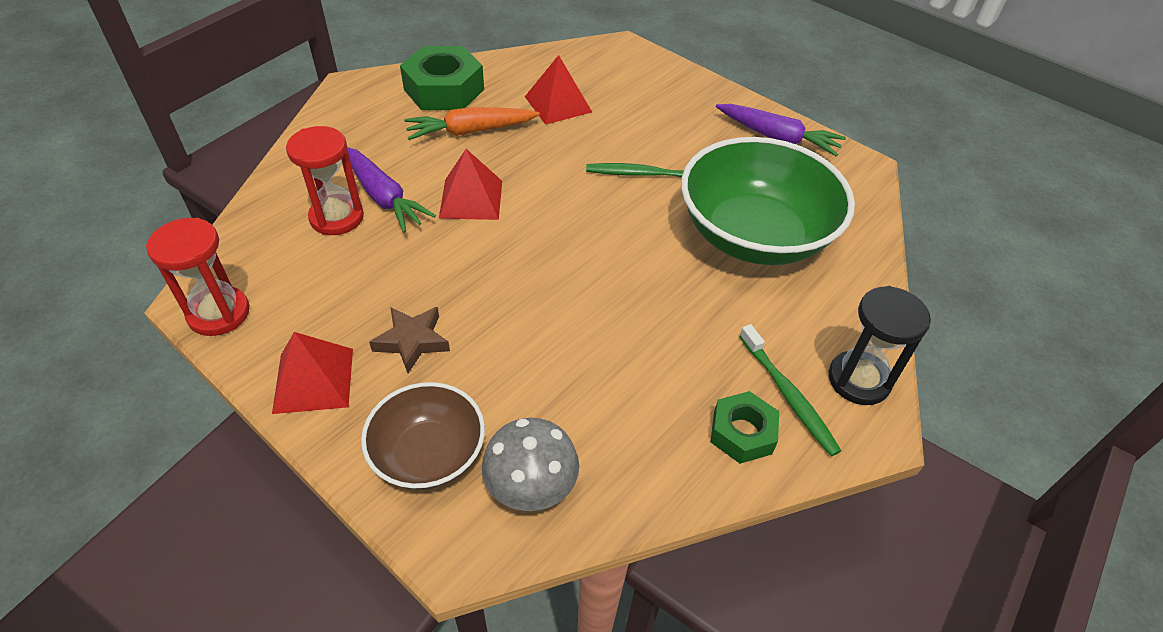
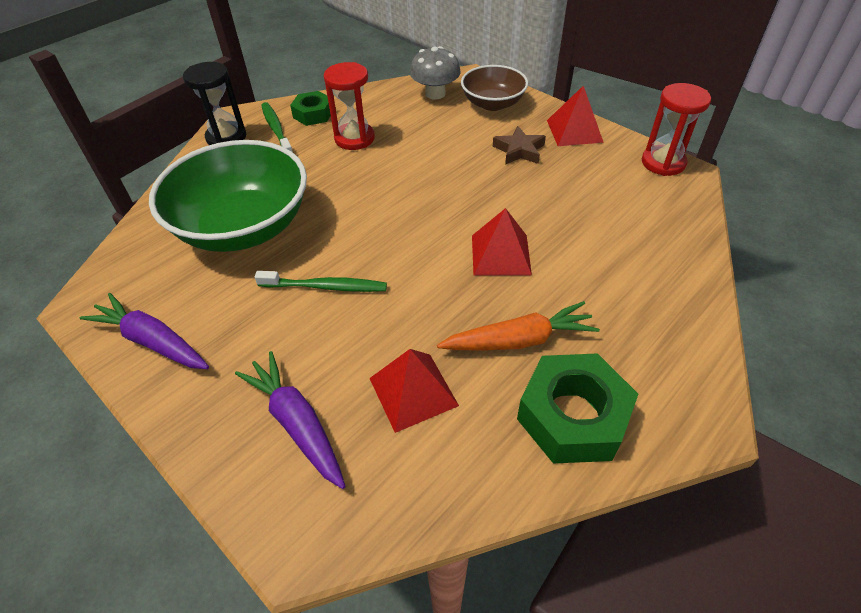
camera: 175 degrees left, 0 degrees up
(337, 217) = (618, 233): red hourglass -> red hourglass (354, 138)
(384, 197) = (584, 254): purple carrot -> purple carrot (297, 423)

